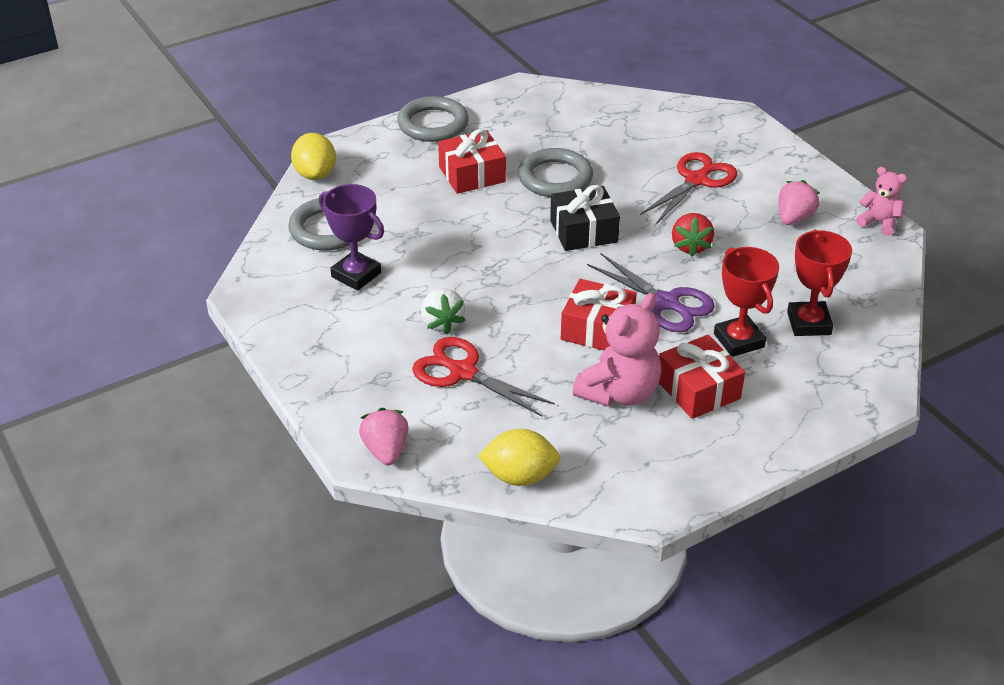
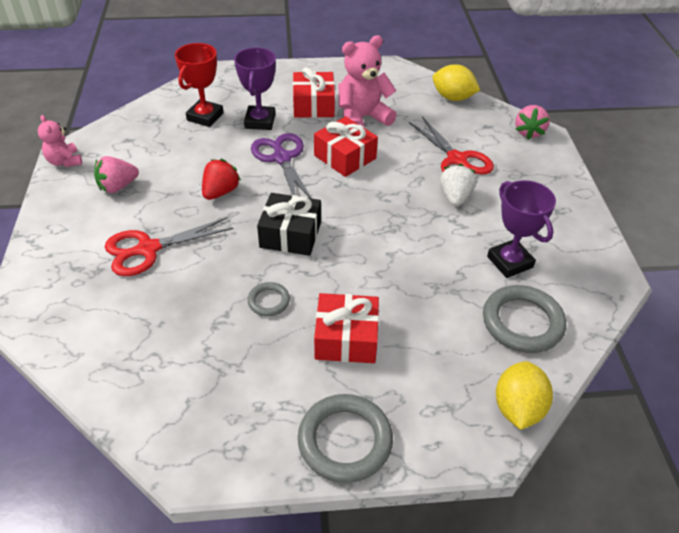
camera: 155 degrees left, 5 degrees up
(555, 178) = (269, 301): grey ring -> grey ring, size x0.53
(739, 340) = (260, 121): red trophy -> purple trophy

